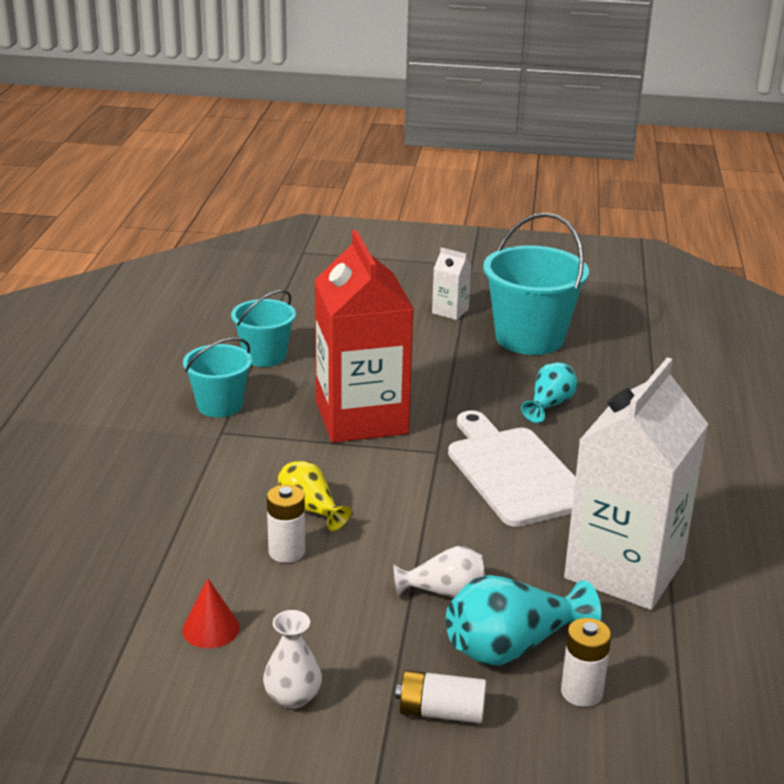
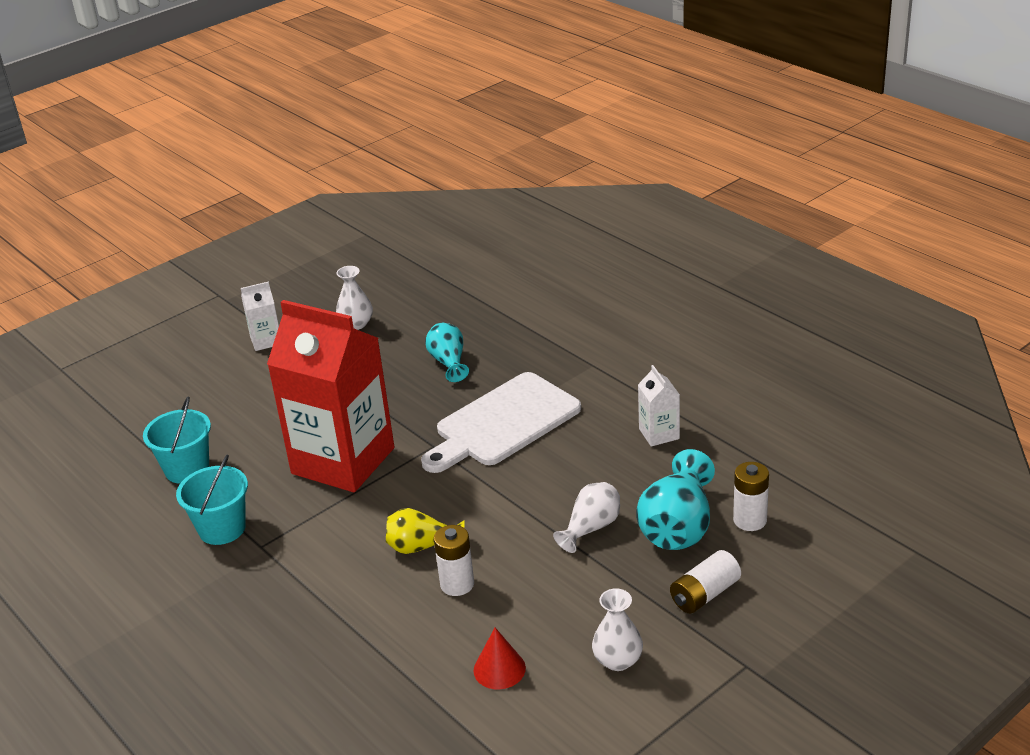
camera: 45 degrees left, 5 degrees up
(514, 472) = (503, 423): white cutting board -> white cutting board turned 60 degrees counterclockwise
(529, 338) = (356, 324): turquoise bucket -> white vase
(624, 569) = (659, 434): white carton -> white carton, size x0.41

